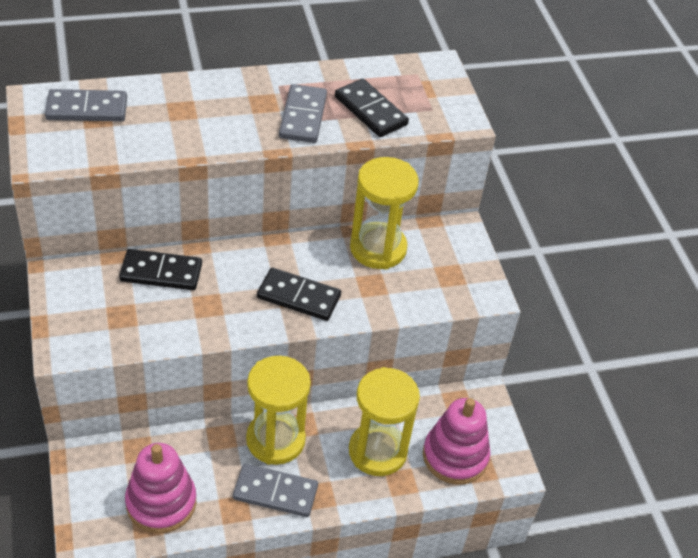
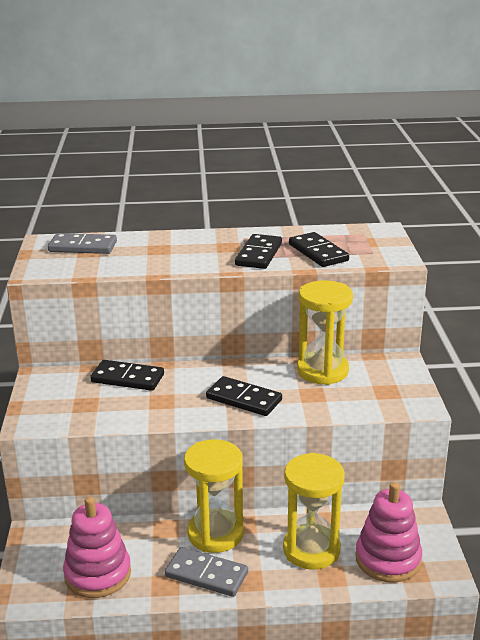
camera: 15 degrees right, 20 degrees down
(303, 116) = (259, 254): grey domino -> black domino

